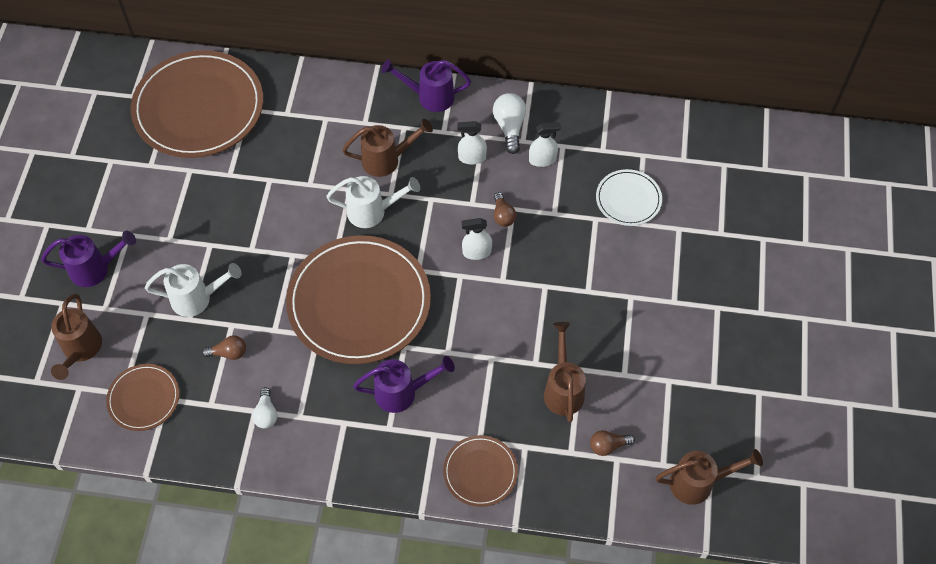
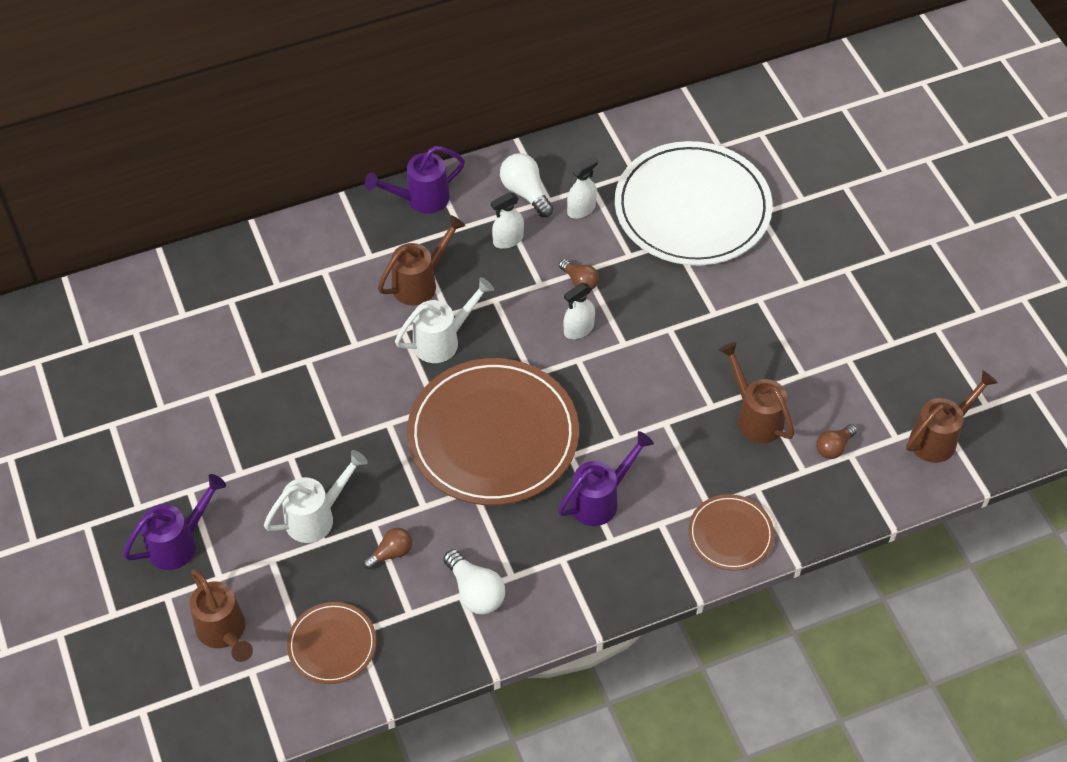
camera: 30 degrees left, 5 degrees down
(198, 108) = (173, 323): brown plate -> none
(266, 414) = (475, 592): white light bulb -> white light bulb, size x1.53
(628, 199) = (692, 208): white plate -> white plate, size x2.07

